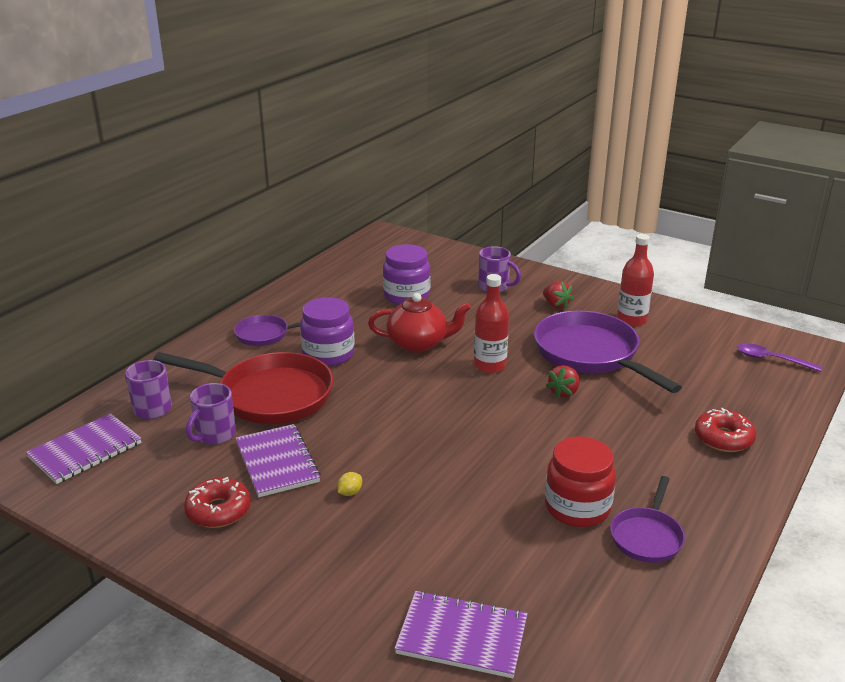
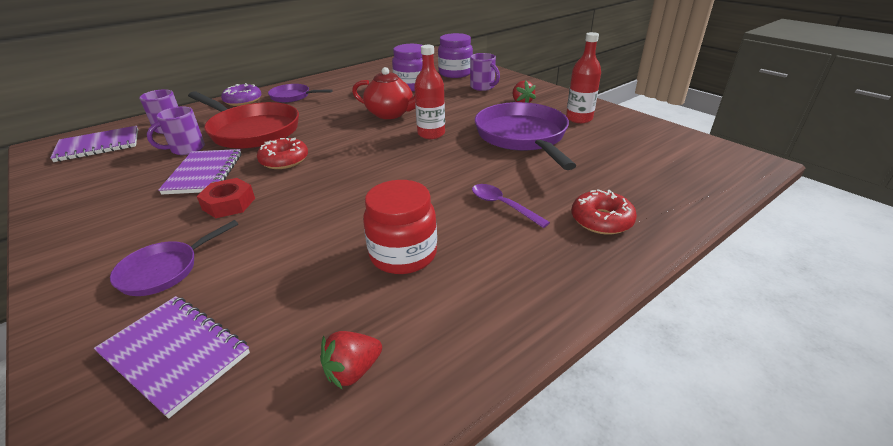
camera: 20 degrees right, 5 degrees up
(204, 351) = (243, 101): none -> purple donut
(218, 510) = (124, 198): red donut -> red donut (284, 160)
(328, 354) = (320, 112): purple jar -> purple jar (455, 73)
(350, 492) = (229, 204): yellow lemon -> red nut
(564, 392) = (475, 160): red strawberry -> red strawberry (353, 371)
(647, 536) = (449, 297): purple pan -> purple pan (164, 270)
(771, 359) = (697, 163): purple spoon -> purple spoon (502, 205)

